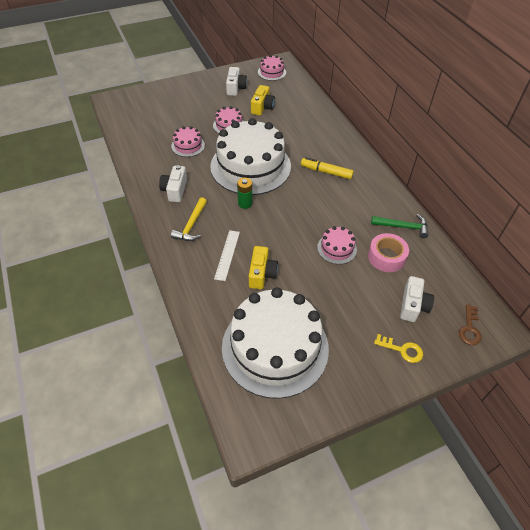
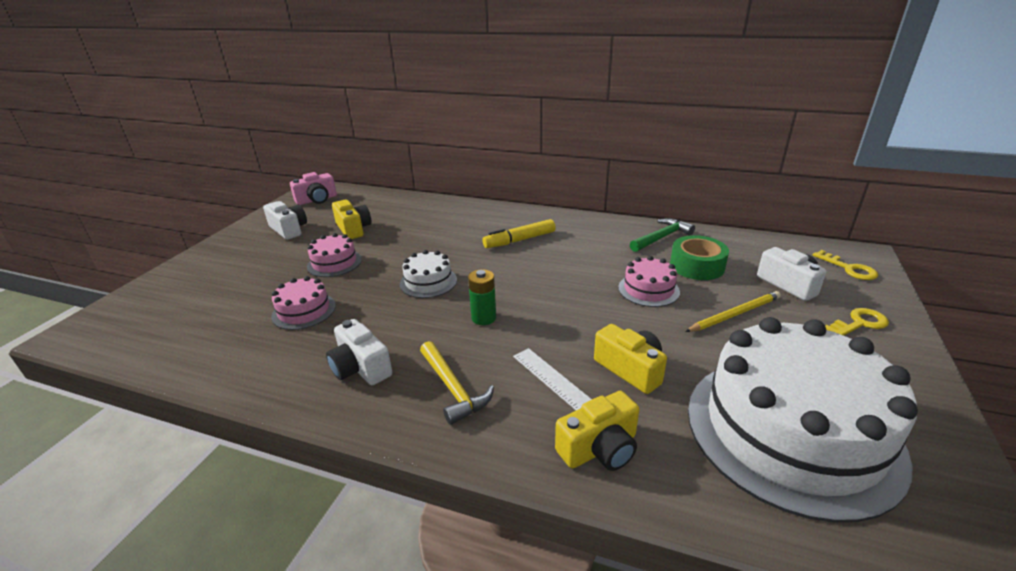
camera: 45 degrees left, 20 degrees down
(203, 288) = (599, 448): none -> yellow camera
(250, 166) = (428, 282): white cake -> white cake, size x0.43
(271, 72) = (317, 200): pink cake -> pink camera
(352, 293) = (735, 314): none -> yellow pencil
(386, 257) = (697, 266): pink tape -> green tape
(469, 328) = (848, 268): brown key -> yellow key

